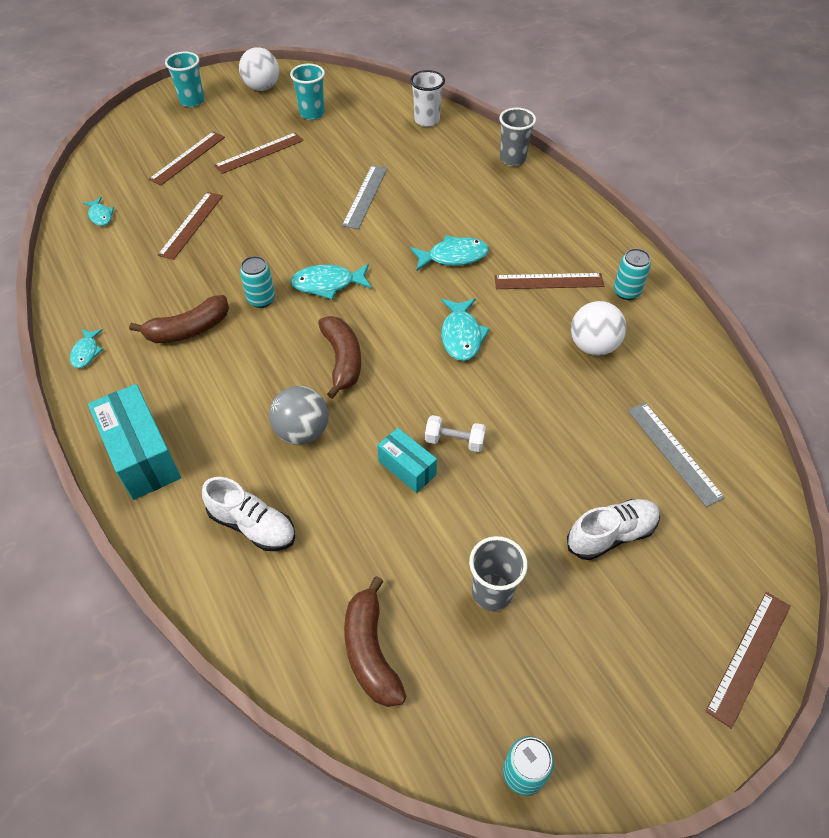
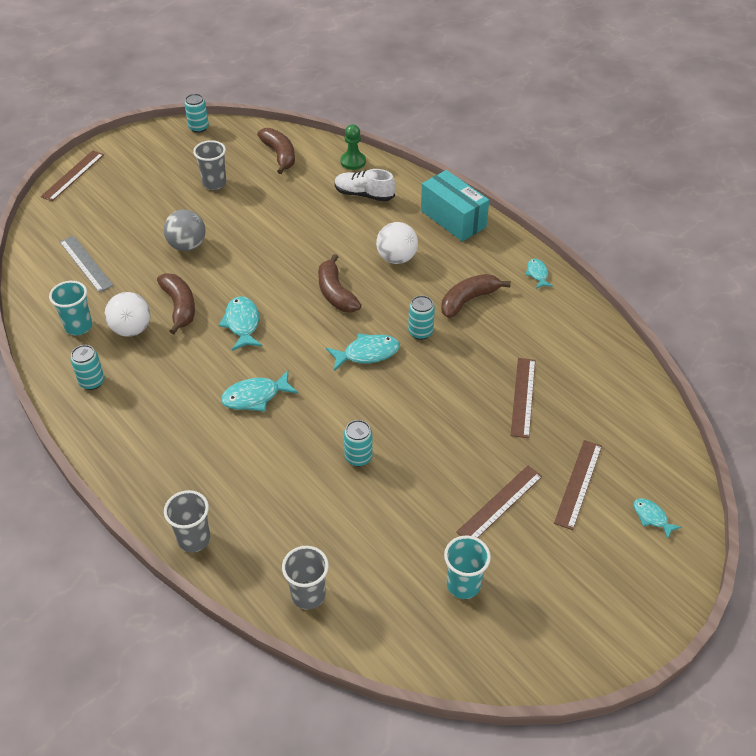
camera: 170 degrees right, 5 degrees down
(100, 216) = (618, 395): turquoise fish -> turquoise fish (652, 517)
(192, 101) = (632, 585): turquoise cup -> turquoise cup (78, 326)
(245, 610) = (353, 162): none -> green pawn
(262, 87) = (553, 629): white ball -> white ball (396, 258)
(302, 432) = (350, 244): grey ball -> grey ball (187, 245)
(365, 196) = (358, 457): grey ruler -> turquoise can
(407, 468) = (273, 233): turquoise box -> none
(427, 120) = (308, 595): white cup -> grey cup
(454, 441) = (242, 252): white dumbbell -> none
(537, 368) = (179, 307): none -> brown banana
(548, 281) = (164, 383): brown ruler -> none
(611, 535) = (139, 215): white shoe -> none

